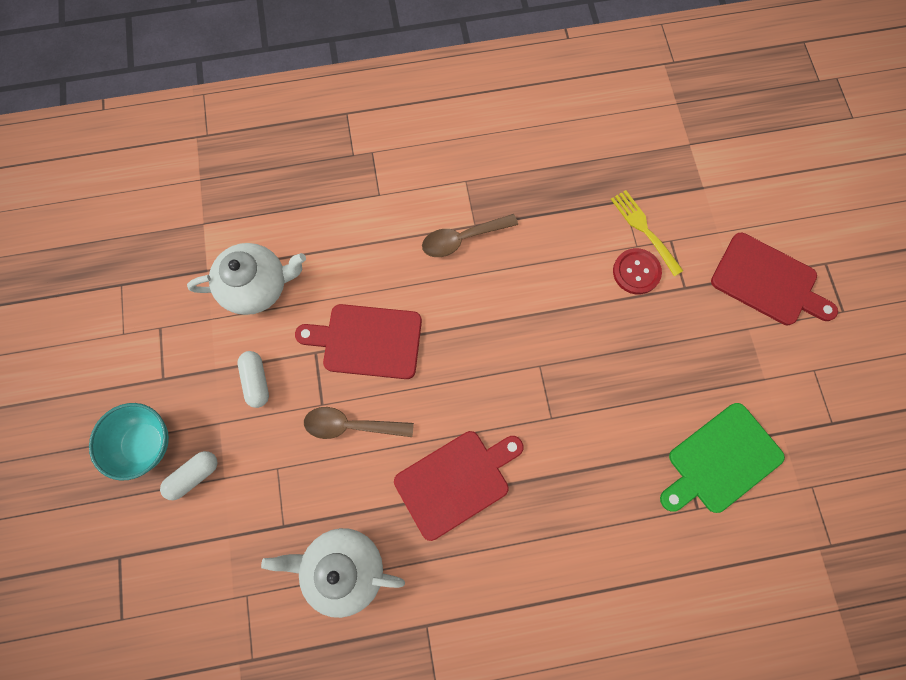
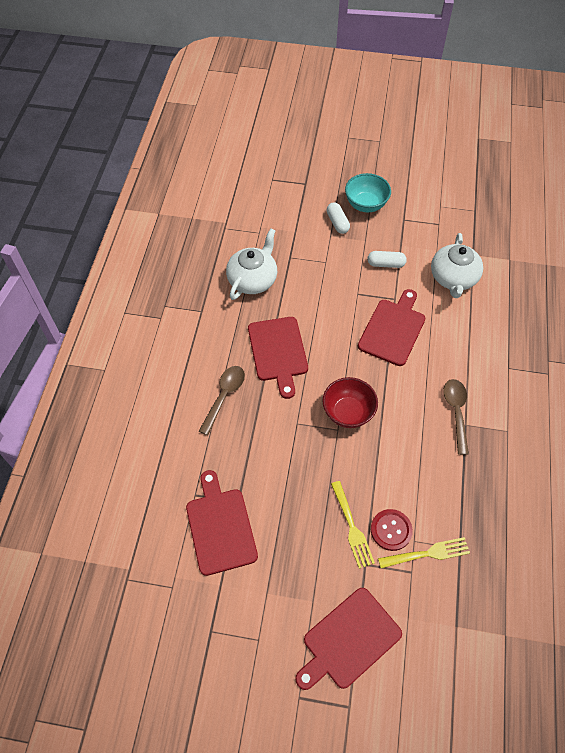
camera: 110 degrees right, 15 degrees down
(351, 425) = (337, 305): brown spoon -> brown spoon (224, 396)
(512, 361) = (348, 412): none -> red bowl
(652, 313) = (352, 527): none -> yellow fork
(721, 460) = (220, 527): green cutting board -> red cutting board

